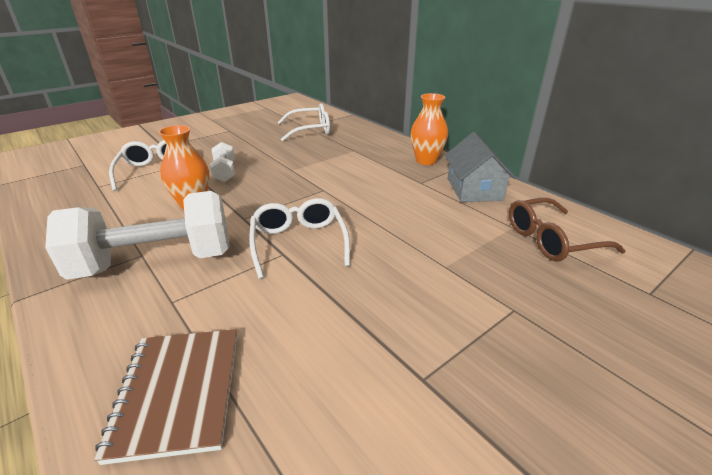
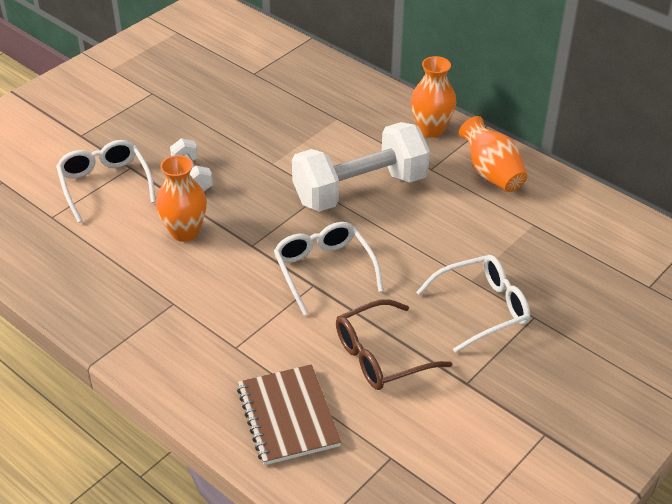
camera: 10 degrees left, 10 degrees up
(156, 262) = (194, 309): white dumbbell -> white dumbbell (360, 190)
(310, 130) = (265, 81): white glasses -> white glasses (482, 308)
(474, 189) = (491, 173): grey house -> orange vase
(551, 240) = (571, 237): brown glasses -> brown glasses (381, 356)

